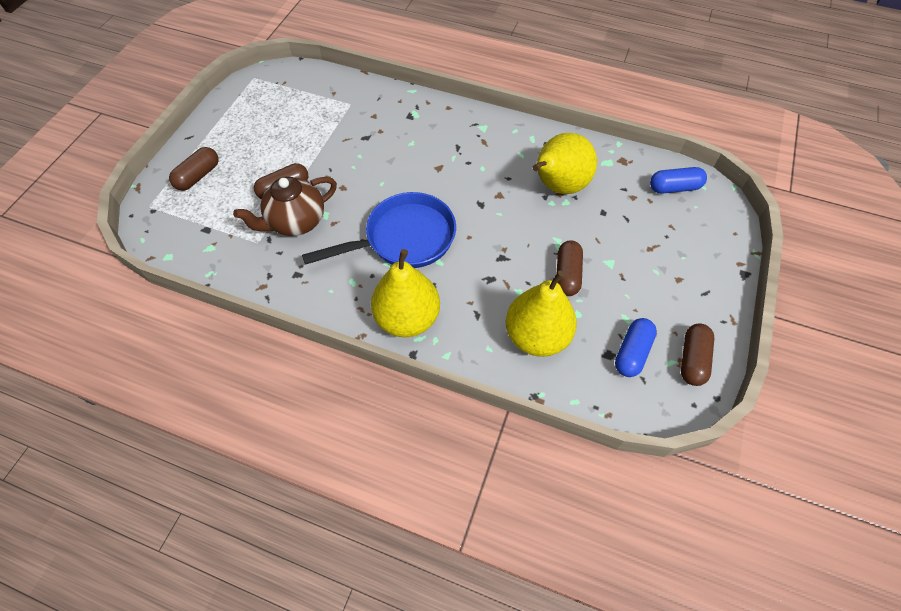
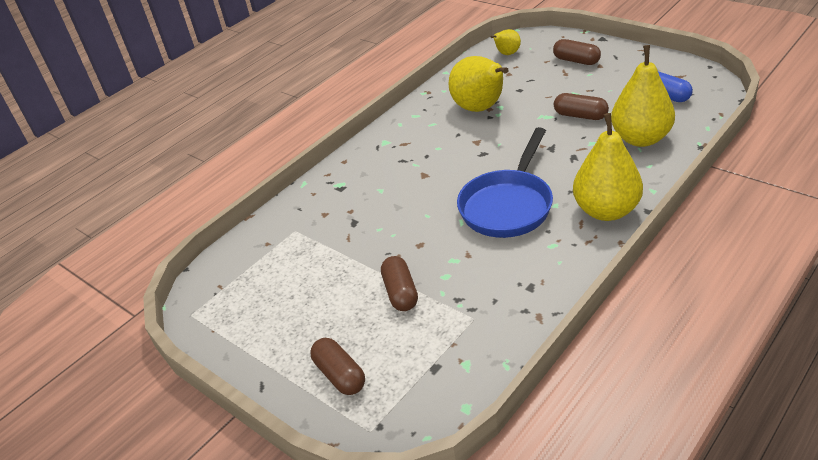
camera: 65 degrees left, 20 degrees down
(296, 222) = (455, 284): brown teapot -> none
(404, 239) = (508, 205): blue pan -> blue pan turned 150 degrees counterclockwise
(674, 187) = (507, 54): blue capsule -> yellow pear
(692, 359) = (675, 71): brown capsule -> brown capsule (576, 61)

